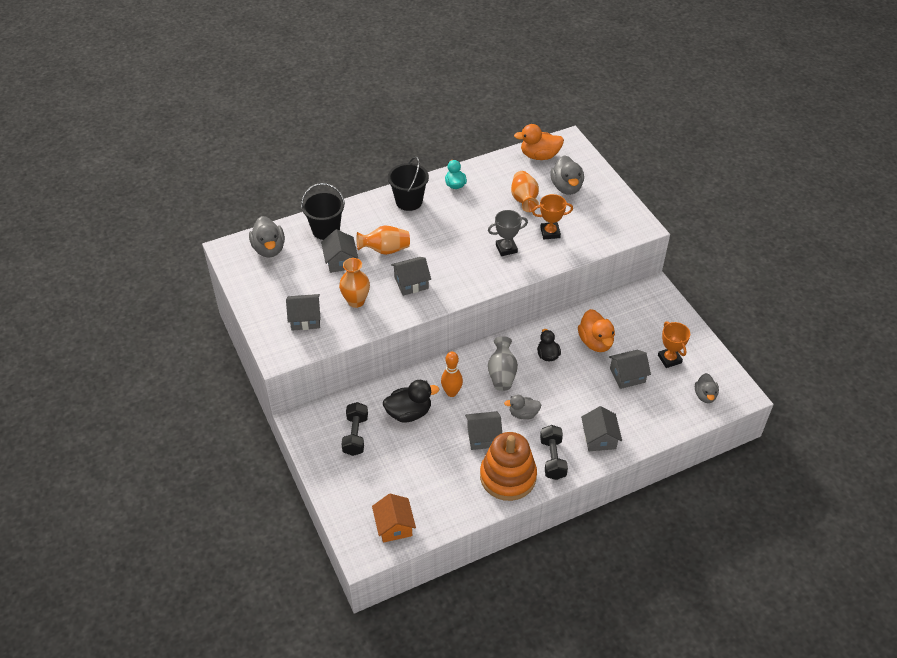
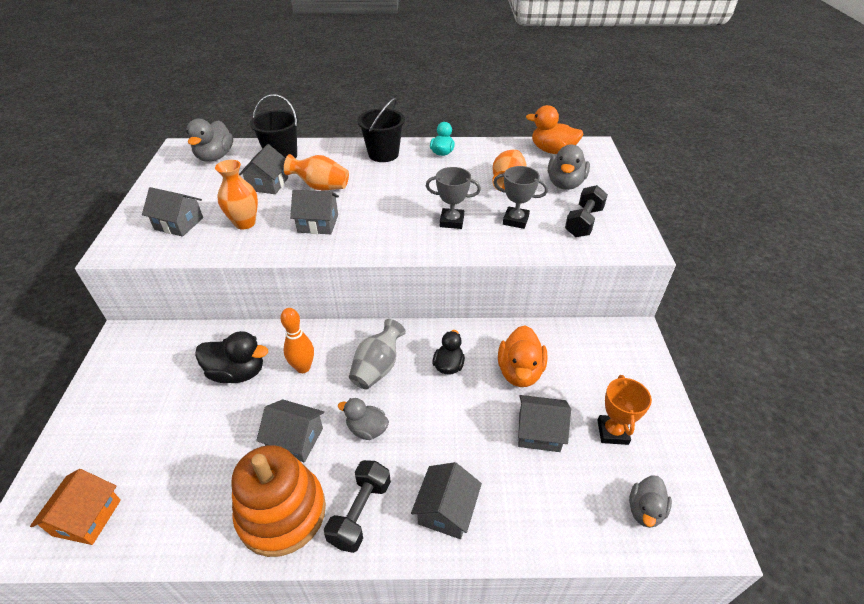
camera: 25 degrees right, 5 degrees down
(355, 435) = (159, 375): black dumbbell -> black dumbbell (583, 222)
(550, 233) = (515, 220): orange trophy -> grey trophy

